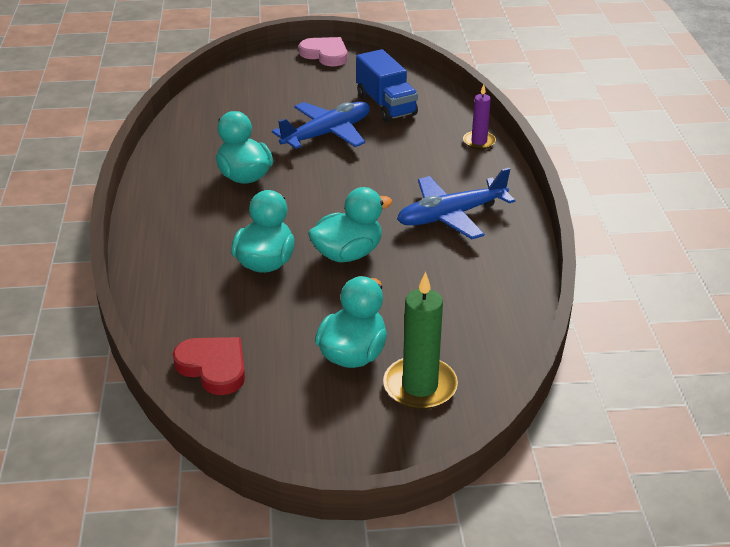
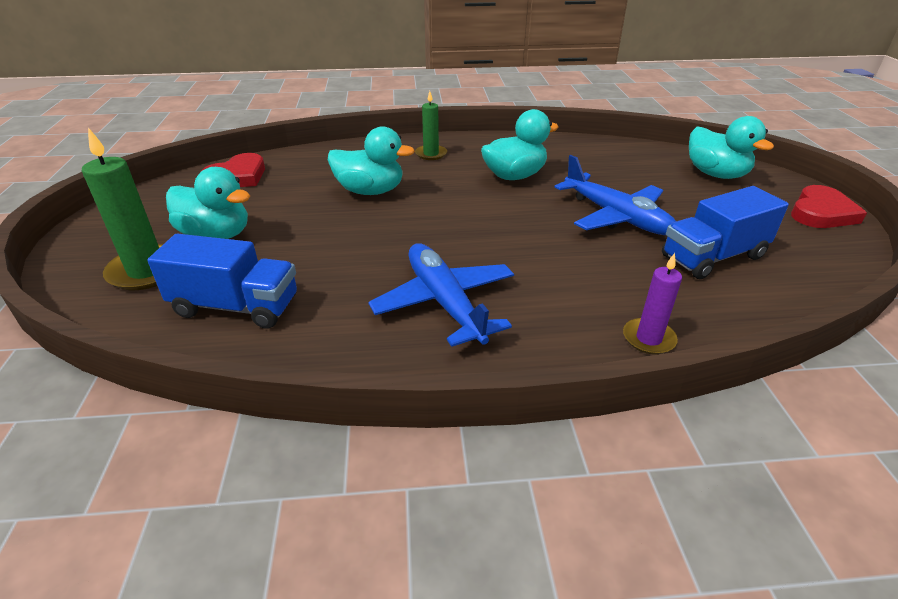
camera: 90 degrees right, 0 degrees up
(179, 226) = (431, 154): none -> green candle
(325, 54) = (821, 212): pink heart -> red heart
(348, 254) = (375, 231): turquoise duck -> turquoise duck (715, 174)
(468, 317) = (236, 306): none -> blue truck

